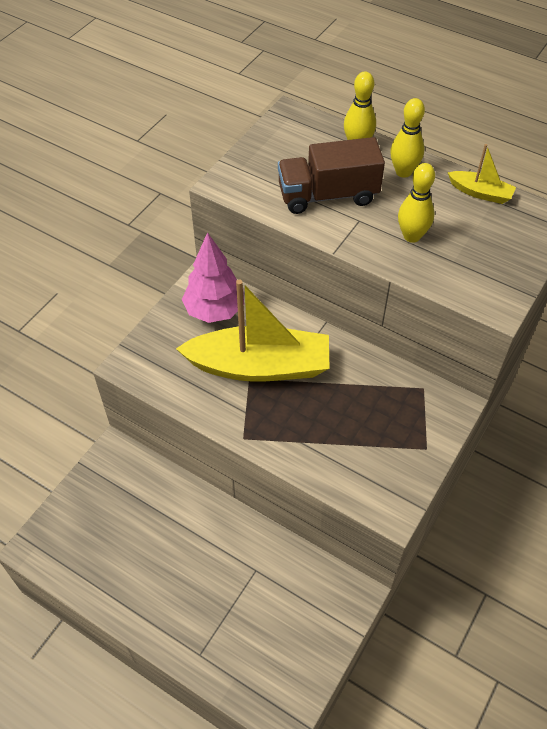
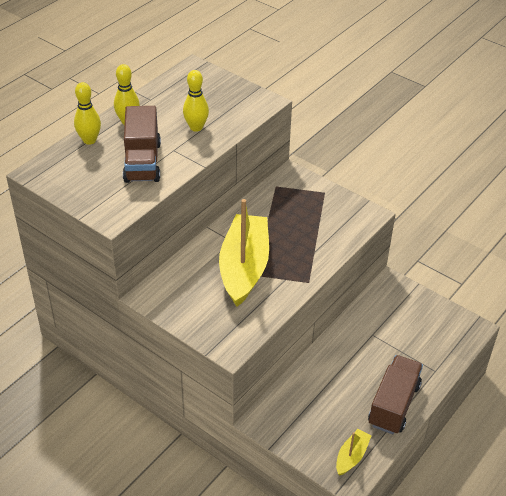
camera: 85 degrees left, 10 degrees down
(140, 598) = (393, 405): none -> brown truck
(214, 310) = (182, 290): pink tree -> none
(480, 193) = (161, 91): yellow boat -> yellow boat (351, 456)

